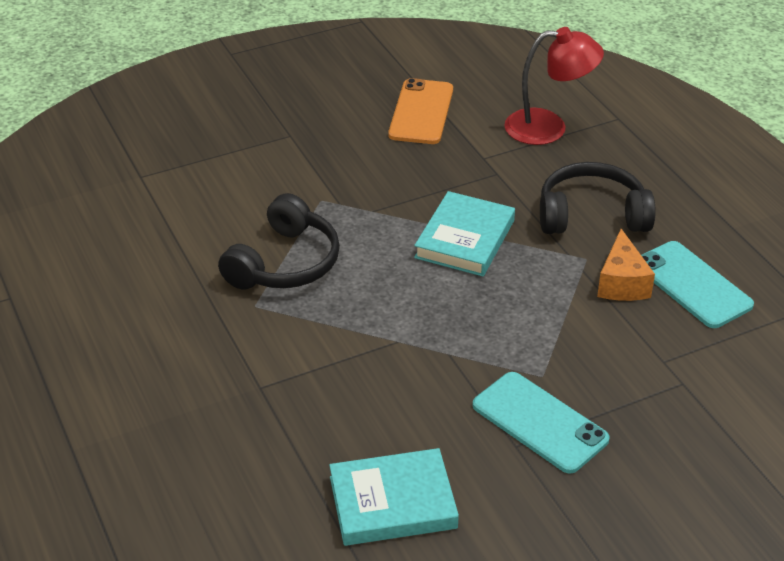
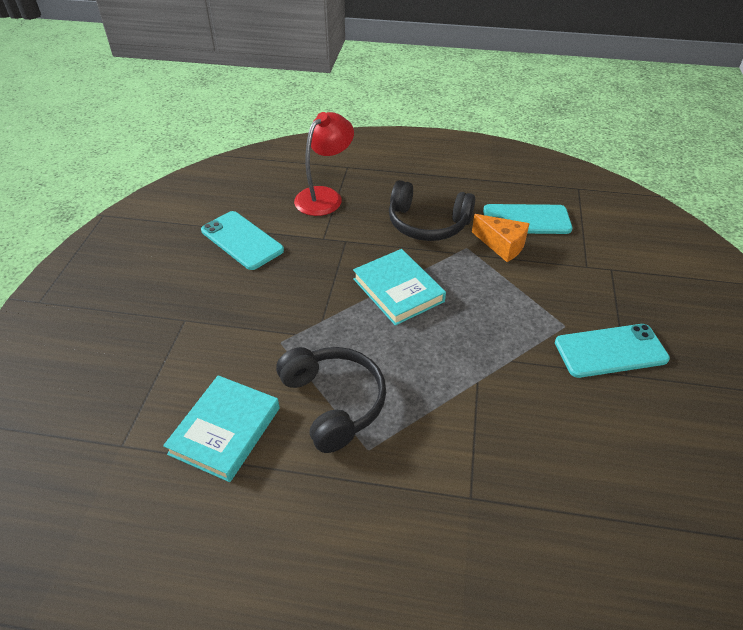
camera: 55 degrees left, 5 degrees up
(392, 503) = (653, 476): turquoise book -> turquoise book (225, 430)
(421, 112) = (242, 240): orange phone -> turquoise phone
(591, 215) = (427, 224): black headphones -> black headphones turned 105 degrees counterclockwise

